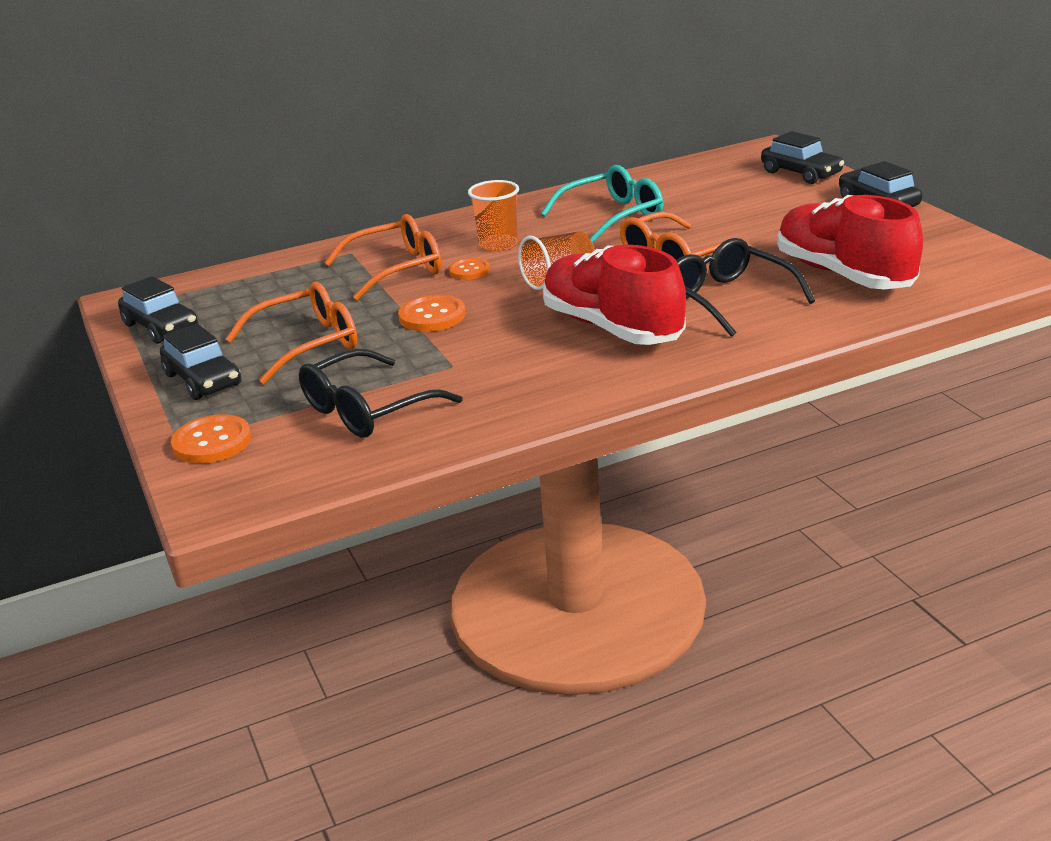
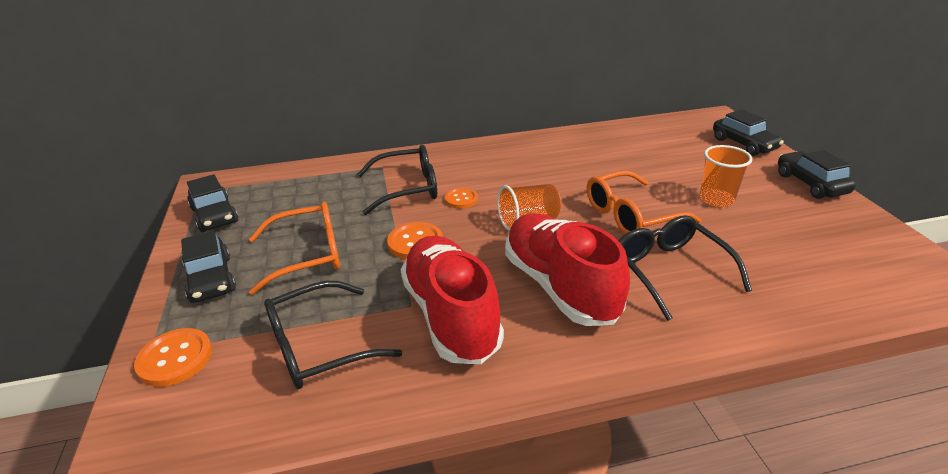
camera: 10 degrees right, 5 degrees up
(397, 269) = (408, 188): orange glasses -> black glasses
(498, 244) = (491, 176): orange cup -> orange cup (716, 199)
(613, 216) = (586, 163): turquoise glasses -> none
(844, 275) = (780, 261): red shoe -> red shoe (451, 315)

